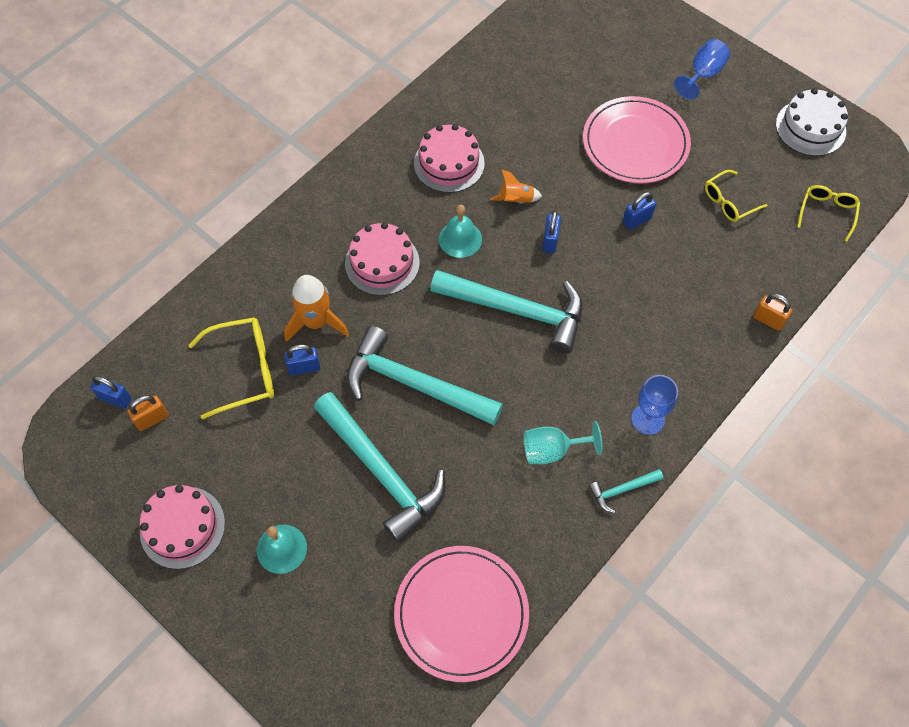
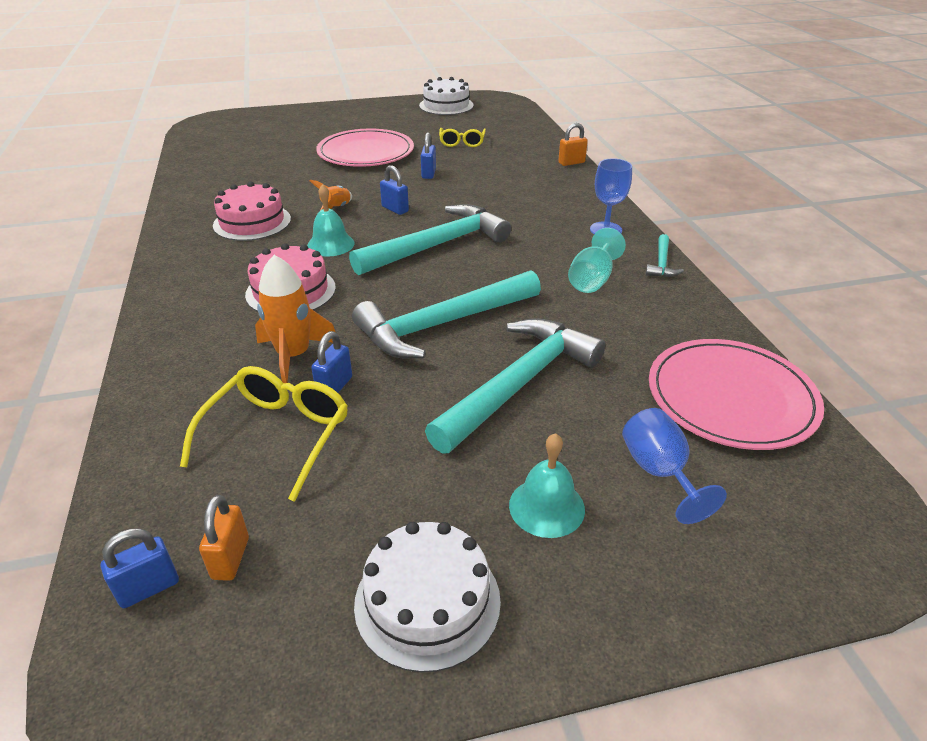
camera: 55 degrees left, 25 degrees down
(182, 527) = (427, 601): pink cake -> white cake
(382, 471) = (518, 384): turquoise hammer -> turquoise hammer turned 45 degrees counterclockwise
(702, 74) = (353, 117): blue goblet -> blue goblet (659, 472)
(827, 212) = (514, 121): yellow glasses -> none

